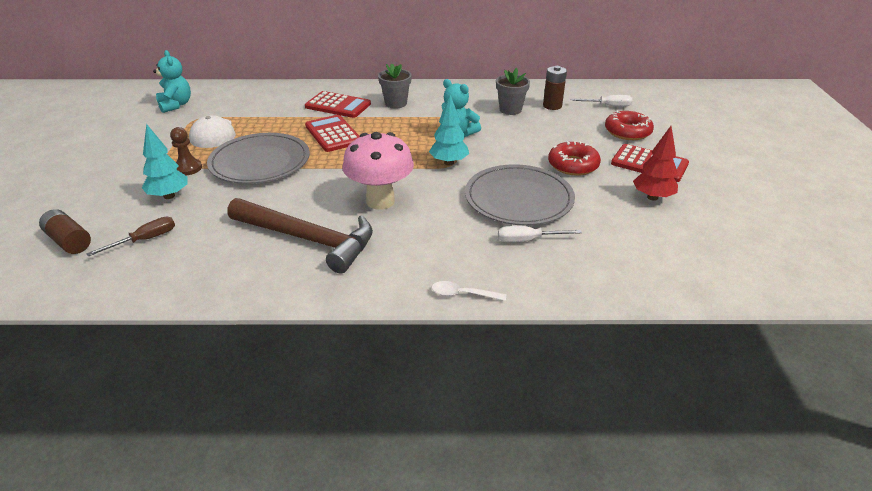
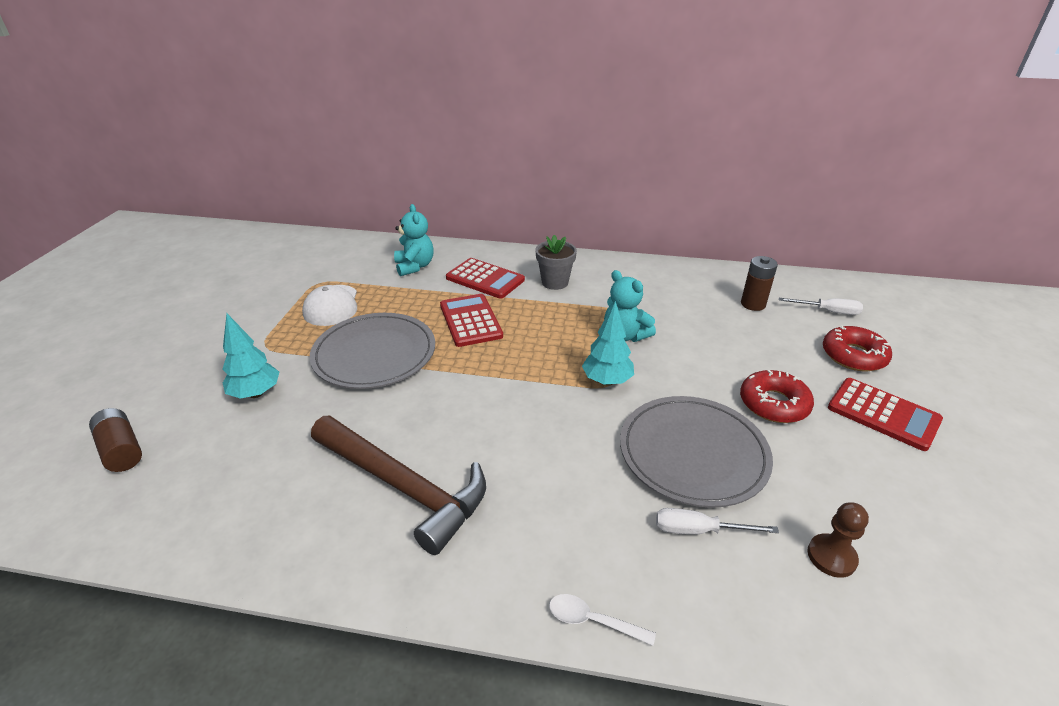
camera: 10 degrees right, 0 degrees up
(145, 240) = (207, 459): brown screwdriver -> none
(176, 105) = (302, 261): turquoise teddy bear -> turquoise teddy bear (414, 266)
(188, 168) = (289, 354): brown pawn -> brown pawn (831, 557)
(380, 201) = (508, 434): pink mushroom -> none
(510, 110) = (697, 305): grey flower pot -> none
(652, 197) = (886, 475): red tree -> none

